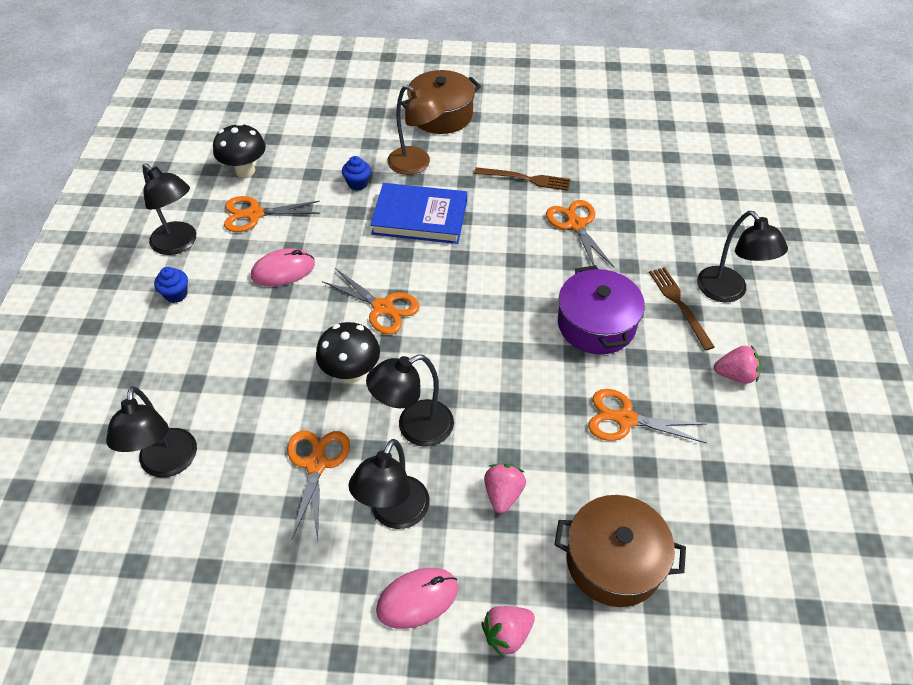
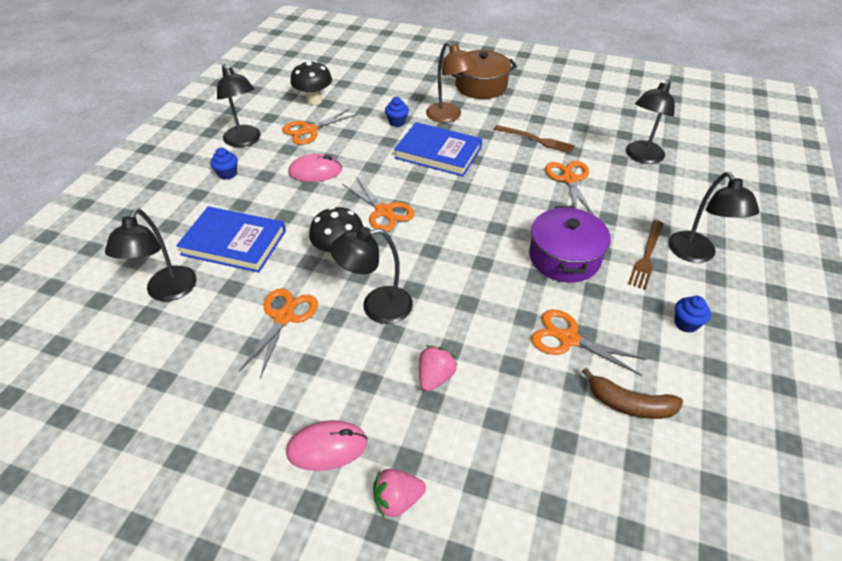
camera: 15 degrees right, 5 degrees down
(221, 384) = (234, 243): none -> blue book
(254, 214) = (309, 130): orange scissors -> orange scissors turned 45 degrees counterclockwise
(394, 514) = (334, 371): black lamp -> black lamp (641, 157)
(614, 561) = (520, 459): brown pot -> none
(679, 305) = (646, 256): brown fork -> brown fork turned 150 degrees counterclockwise
(701, 476) = (629, 404): none -> brown banana
(735, 375) = (686, 323): pink strawberry -> blue cupcake

